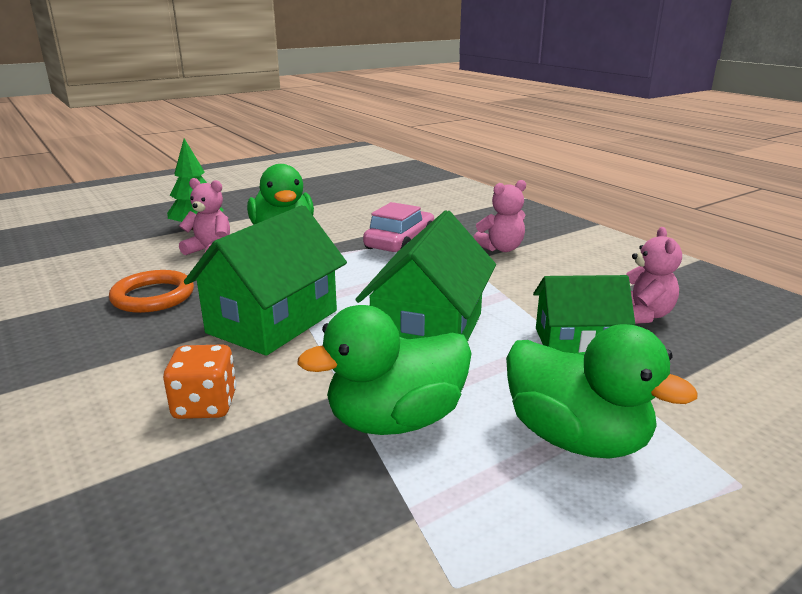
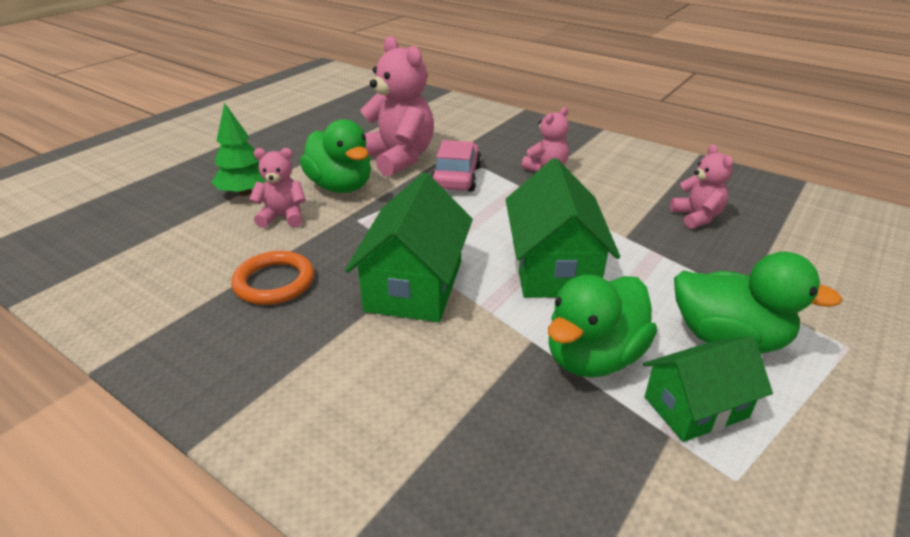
camera: 20 degrees left, 10 degrees up
(205, 405) = (430, 384): orange dice -> none
(358, 221) = (398, 158): none -> pink teddy bear
(577, 341) = (669, 251): green house -> green house (696, 407)

